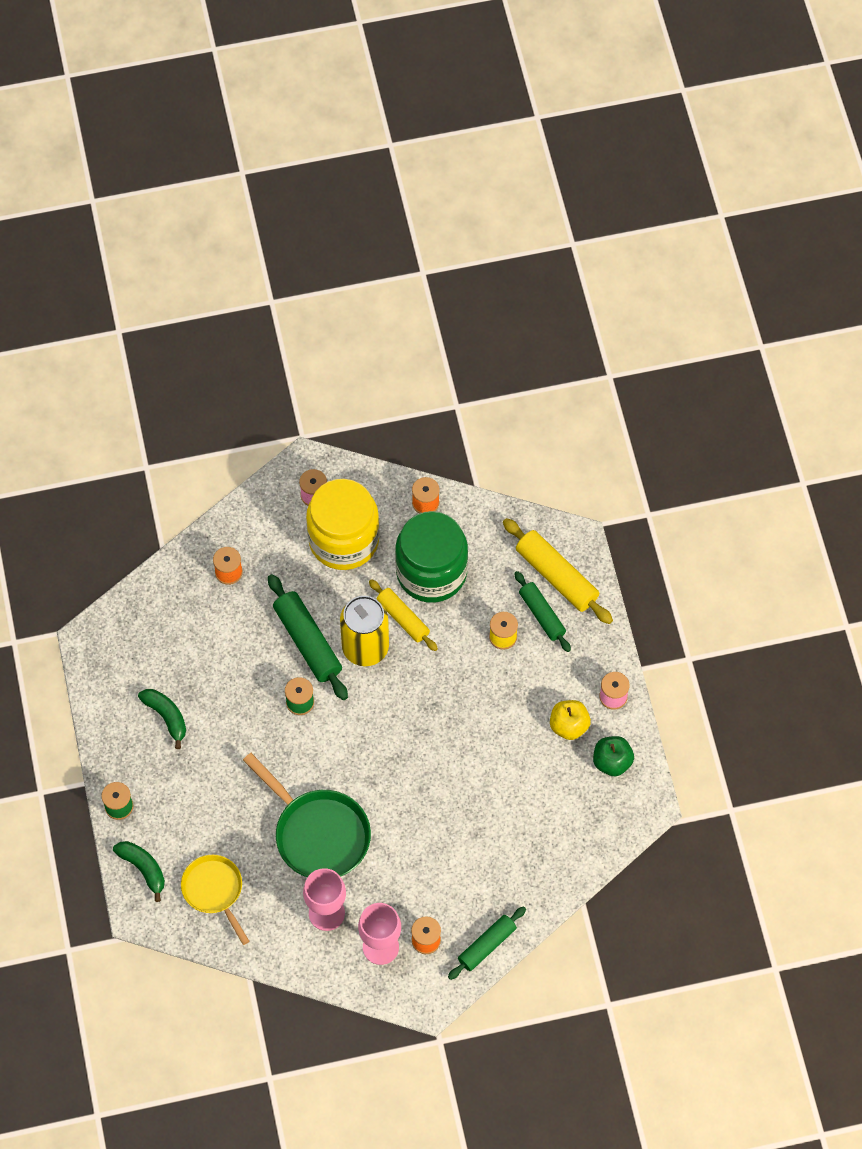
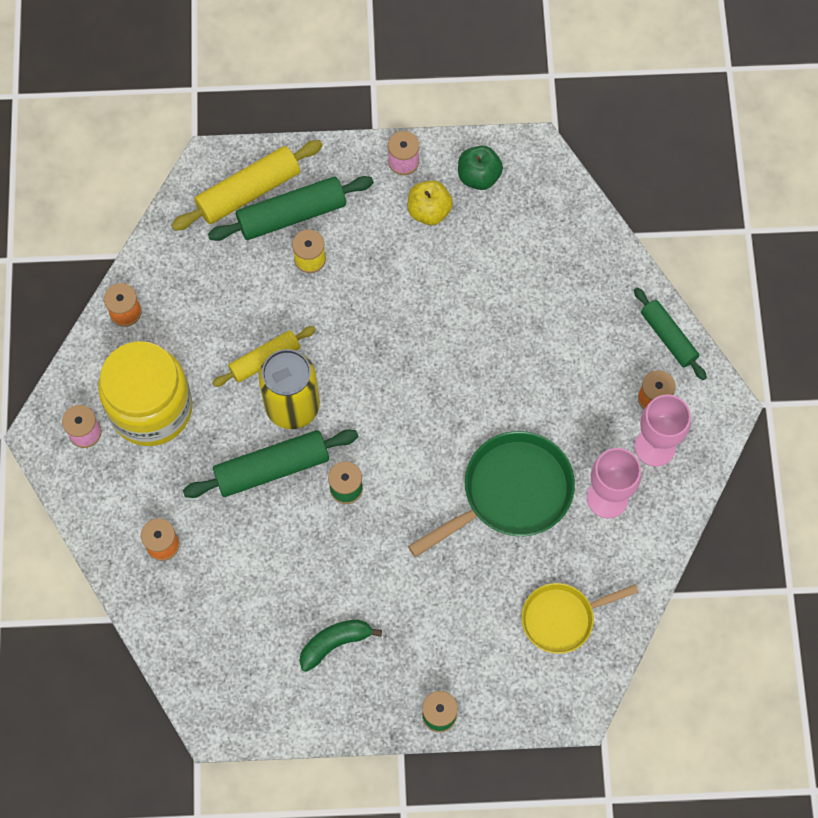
camera: 80 degrees left, 5 degrees up
(143, 869) = (522, 696): green banana -> none
(431, 572) = (214, 320): green jar -> none
(542, 615) = (292, 214): green rolling pin -> green rolling pin, size x1.53

